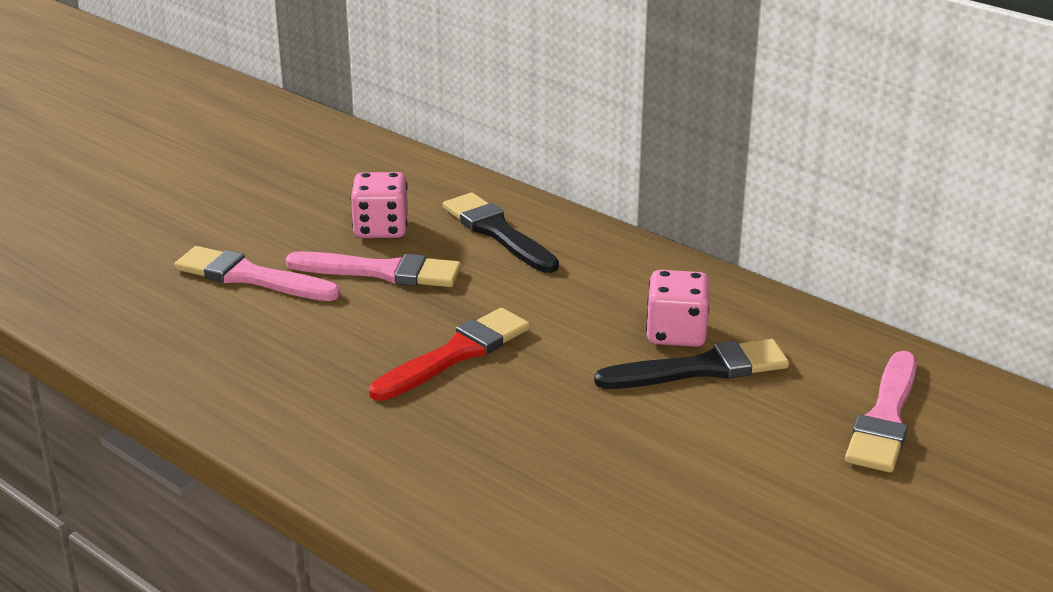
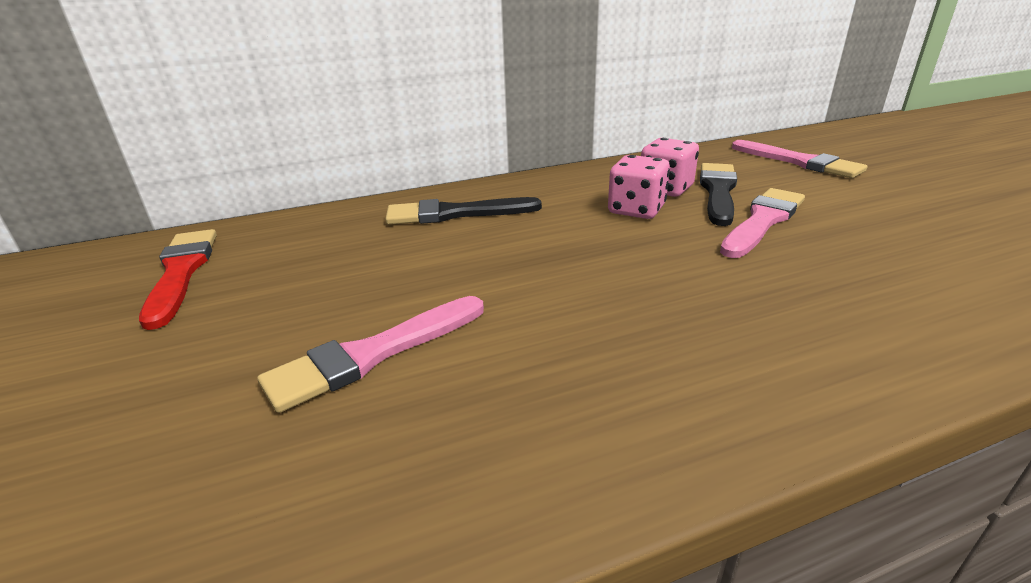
camera: 60 degrees left, 0 degrees up
(381, 229) = (379, 258): pink dice -> pink dice (636, 210)
(382, 272) = (458, 273): pink brush -> pink brush (763, 221)
(456, 354) = (640, 269): red brush -> red brush (181, 272)

